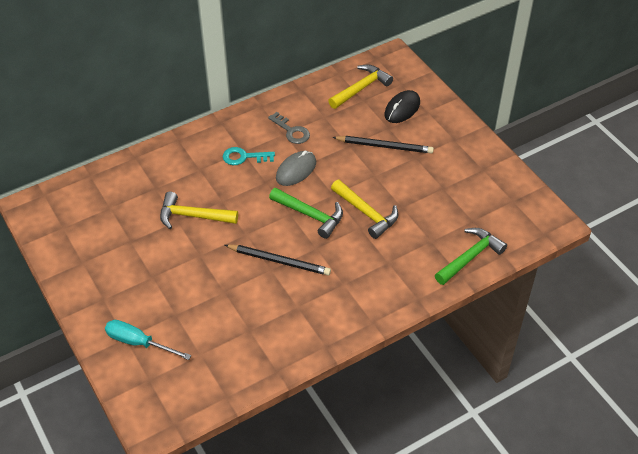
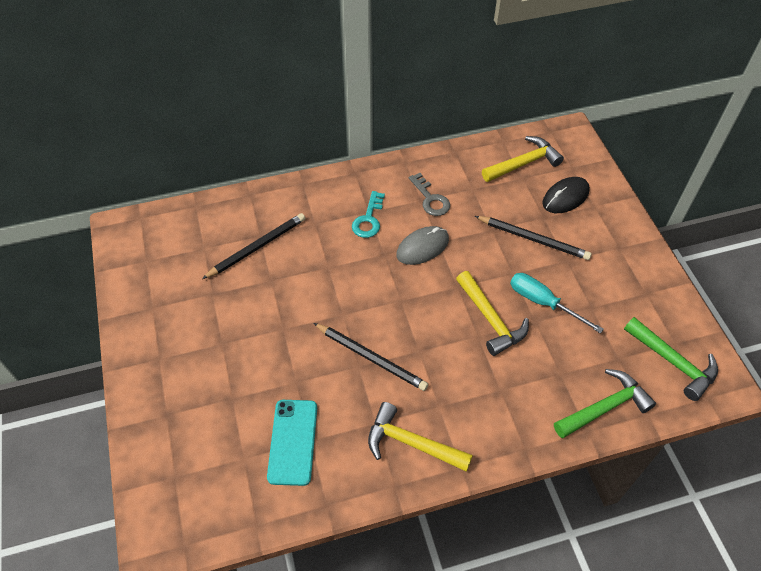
camera: 15 degrees right, 5 degrees up
(138, 342) = (179, 424): turquoise screwdriver -> turquoise screwdriver (543, 302)
(156, 197) = (257, 247): none -> black pencil
(192, 216) = (290, 278): yellow hammer -> yellow hammer (411, 443)
(236, 334) = (293, 442): none -> turquoise phone
(244, 157) = (368, 219): turquoise key -> turquoise key turned 90 degrees counterclockwise
(310, 215) = (424, 307): green hammer -> green hammer (673, 362)

